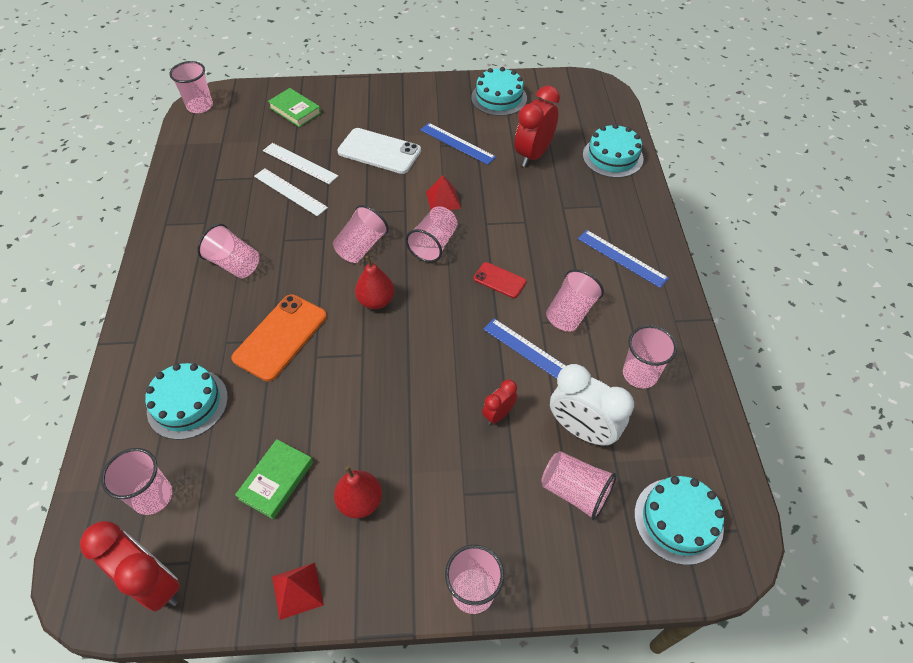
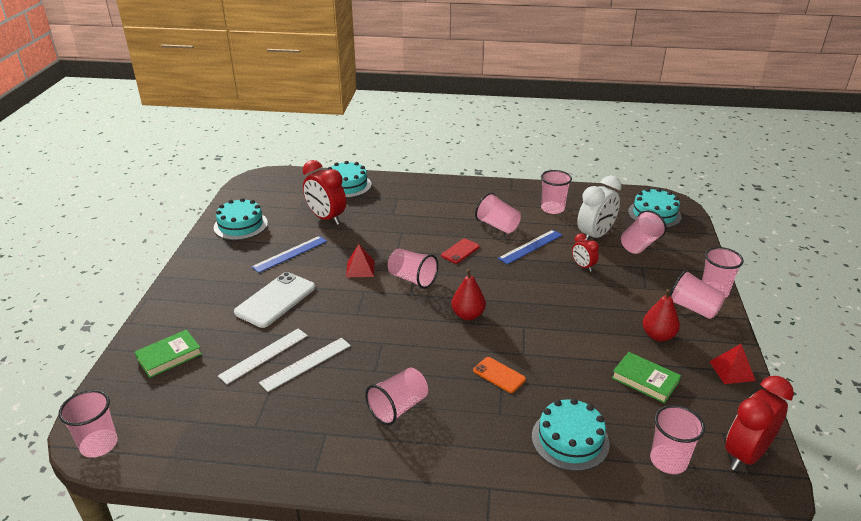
camera: 80 degrees left, 20 degrees down
(280, 337) = (499, 375): orange phone -> orange phone, size x0.55
(361, 247) = (401, 319): pink cup -> pink cup (693, 308)
(622, 258) = (452, 198): blue ruler -> none

